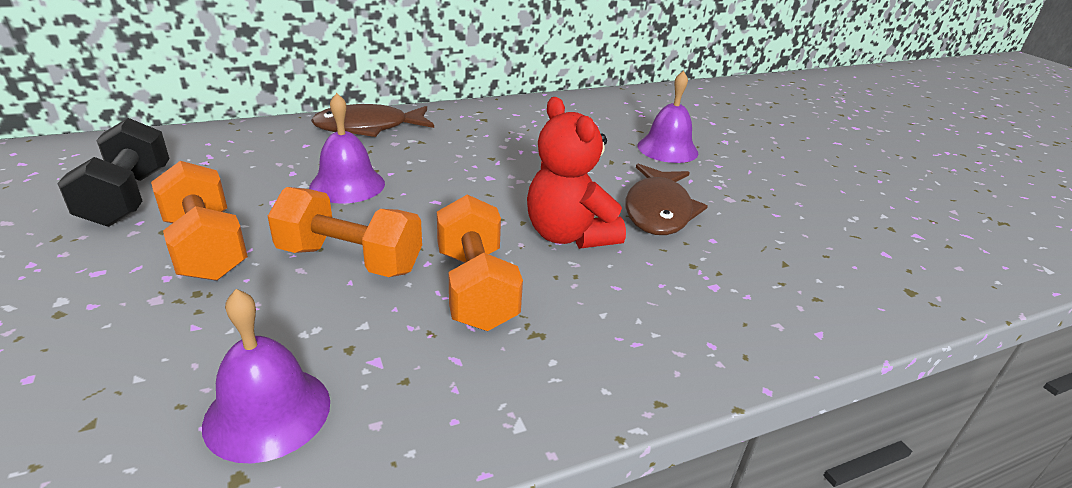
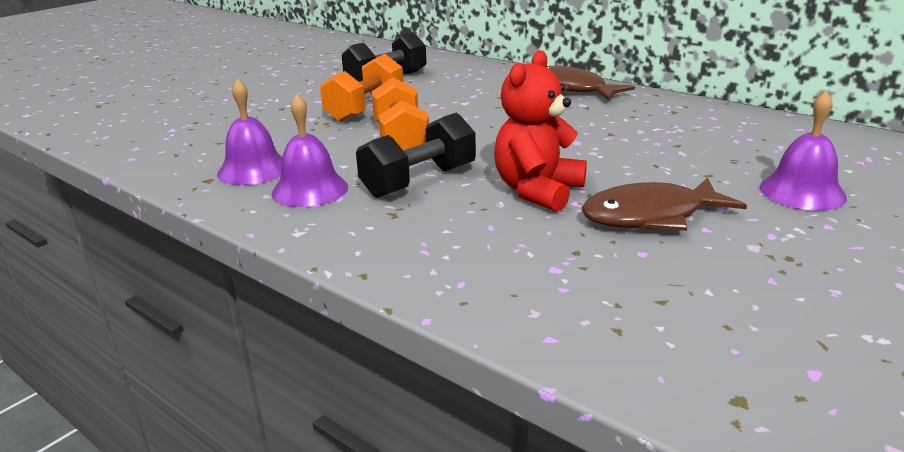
camera: 65 degrees right, 5 degrees down
(347, 185) = (484, 111): purple bell -> purple bell (310, 189)
(475, 288) = (419, 181): orange dumbbell -> black dumbbell

